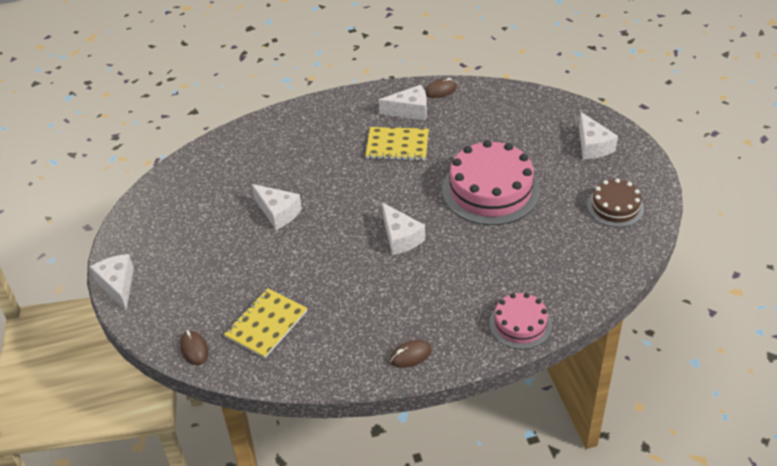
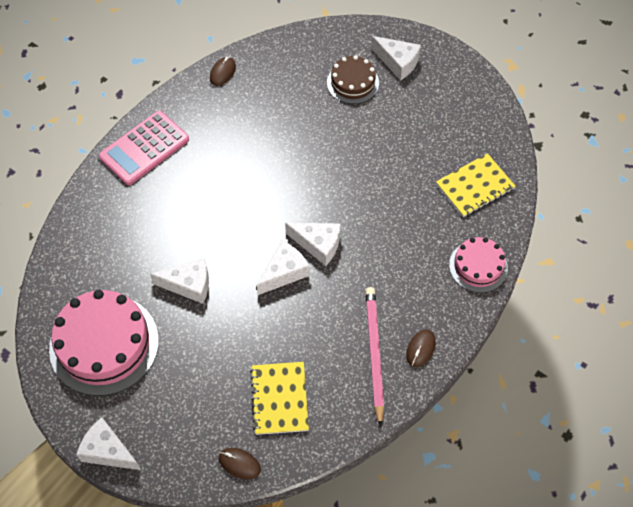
camera: 40 degrees left, 15 degrees up
(335, 112) = (144, 148): none -> pink calculator
(369, 336) = (374, 354): none -> pink pencil
(397, 145) = (234, 153): yellow notebook -> yellow notebook (475, 186)
(410, 111) = (213, 110): white cheese -> white cheese (284, 273)
(490, 190) = (352, 153): pink cake -> pink cake (104, 344)
(615, 207) = (461, 113): brown cake -> brown cake (353, 82)

